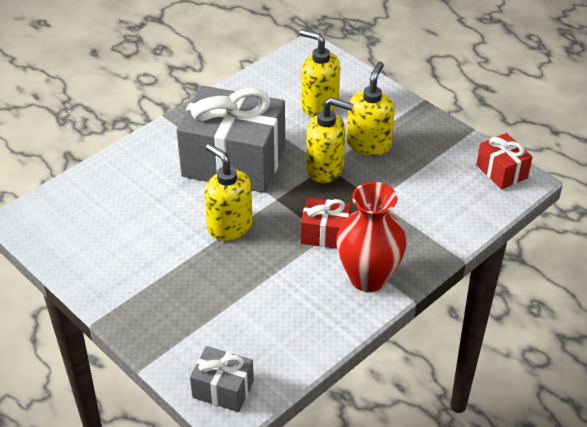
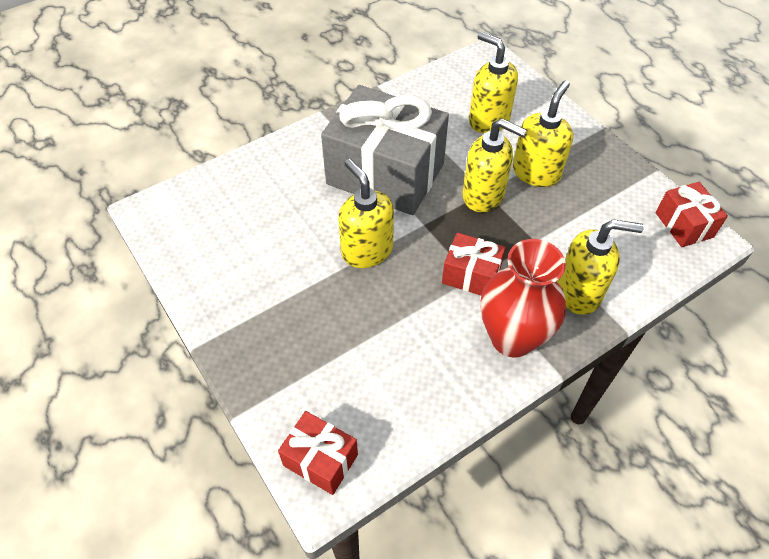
camera: 10 degrees right, 10 degrees up
(223, 389) = (320, 460): grey gift -> red gift
(419, 235) = (579, 292): none -> yellow soap dispenser

